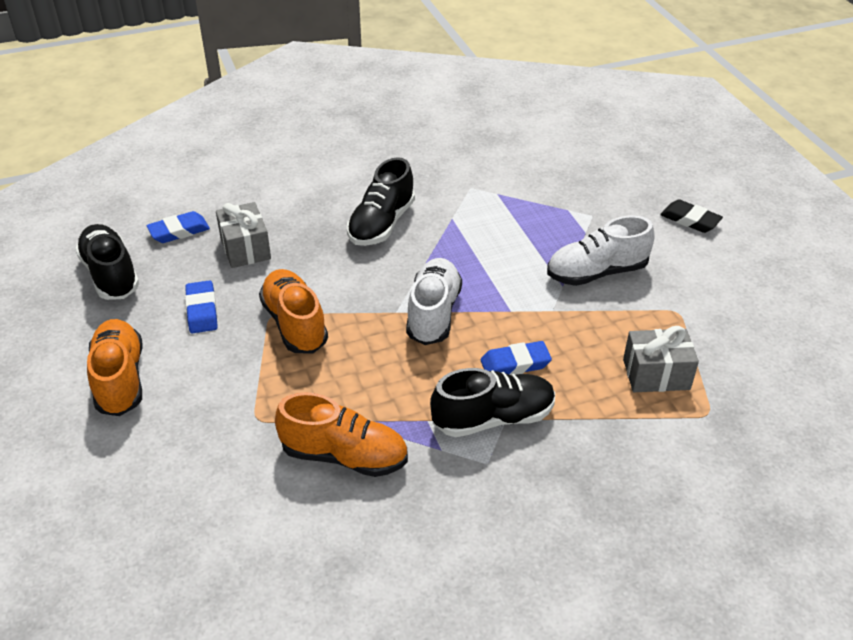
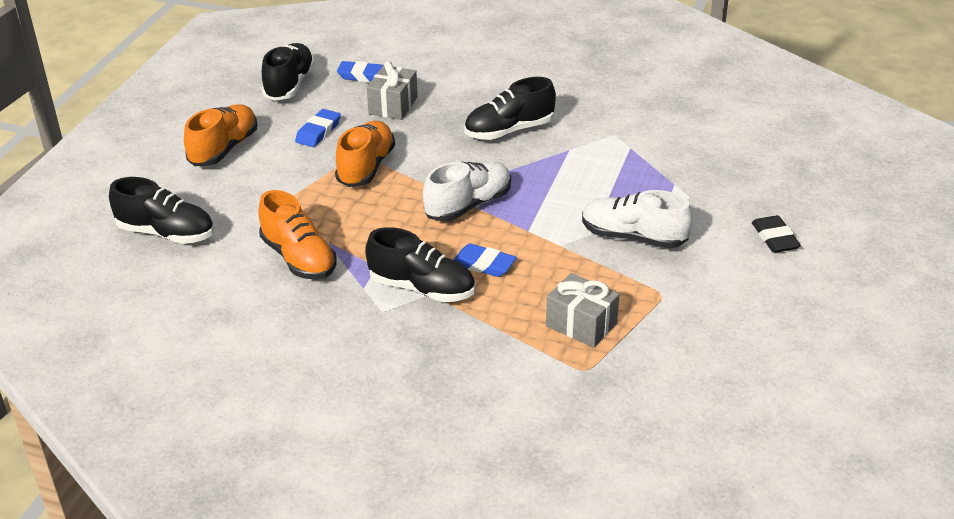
camera: 40 degrees right, 5 degrees down
(168, 511) = (166, 233): none -> black shoe

